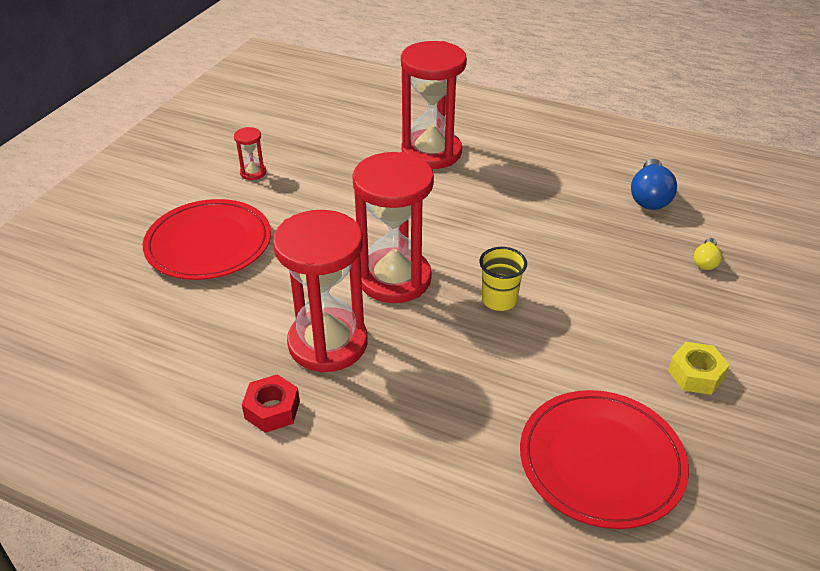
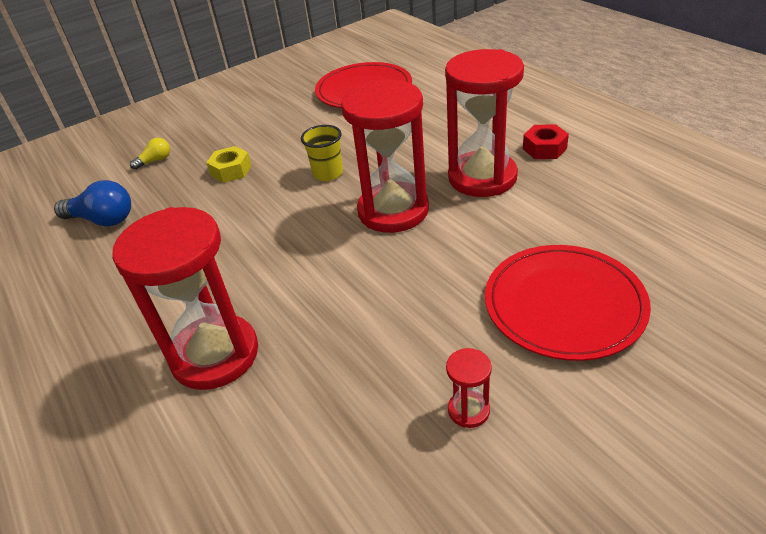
camera: 145 degrees left, 0 degrees up
(649, 197) = (103, 220): blue light bulb -> blue light bulb turned 60 degrees clockwise
(695, 374) = (265, 109): yellow nut -> yellow nut (231, 170)

